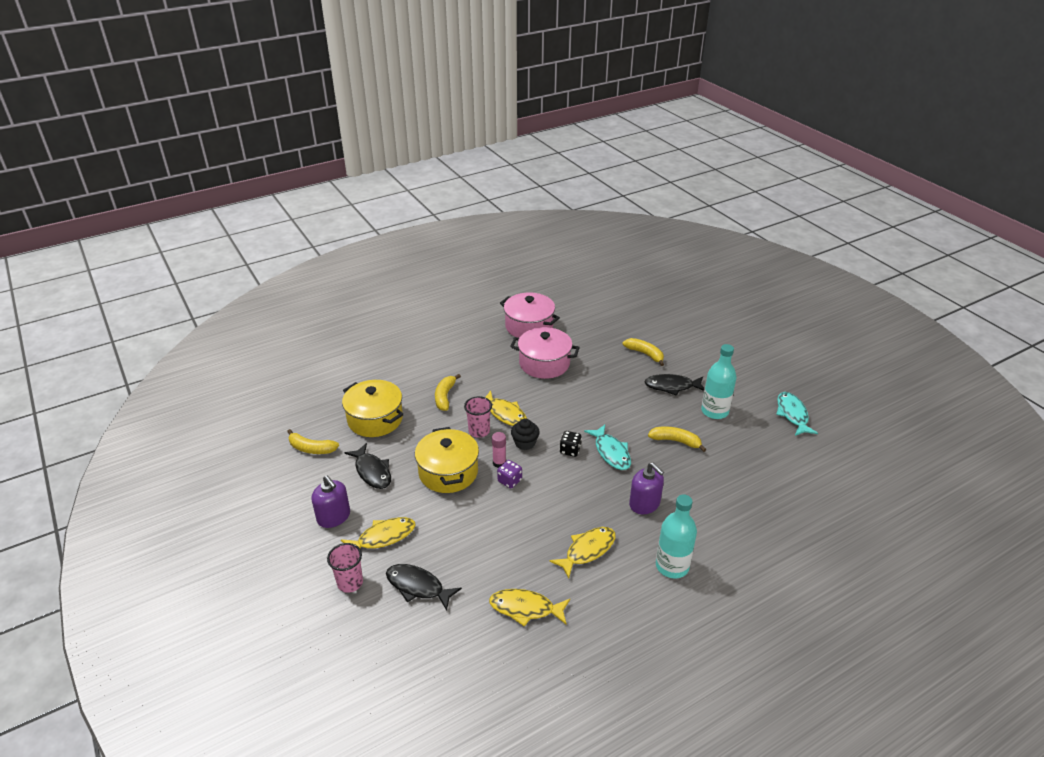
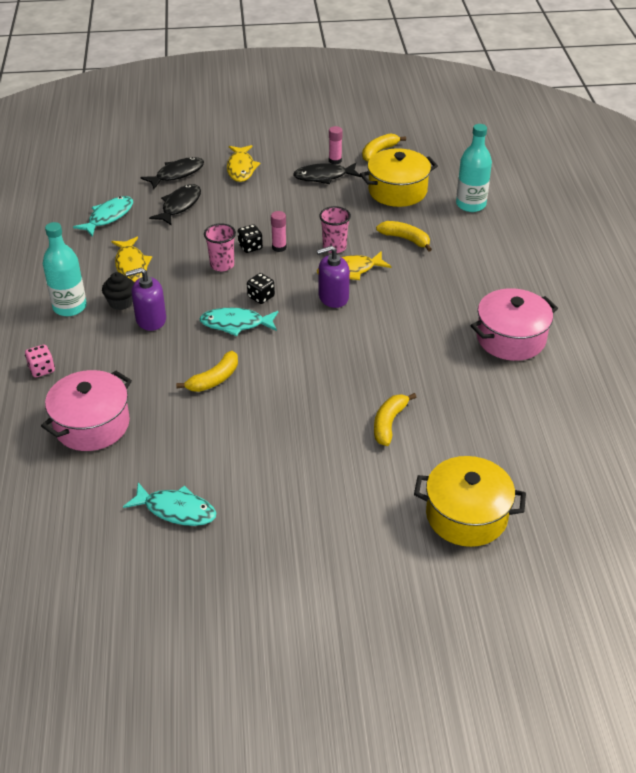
camera: 115 degrees right, 5 degrees up
(334, 517) = (284, 150): purple soap dispenser -> purple soap dispenser (333, 297)
(340, 473) = (335, 161): none -> pink glue stick
(350, 582) = (209, 147): pink cup -> pink cup (222, 265)
(448, 472) = (290, 215): yellow pot -> yellow pot (466, 515)
(509, 481) = (250, 247): purple dice -> black dice
(525, 443) = (294, 271): black cupcake -> black cupcake (121, 302)
(525, 608) = (108, 217): yellow fish -> turquoise fish
(544, 363) = (422, 326): pink pot -> pink pot (92, 425)
(645, 354) = (389, 423): yellow banana -> yellow banana turned 135 degrees clockwise
(672, 386) = (307, 419): black fish -> black fish (179, 205)
(714, 411) = (236, 437): turquoise bottle -> turquoise bottle (470, 204)
(752, 544) = (42, 369): none -> pink dice

